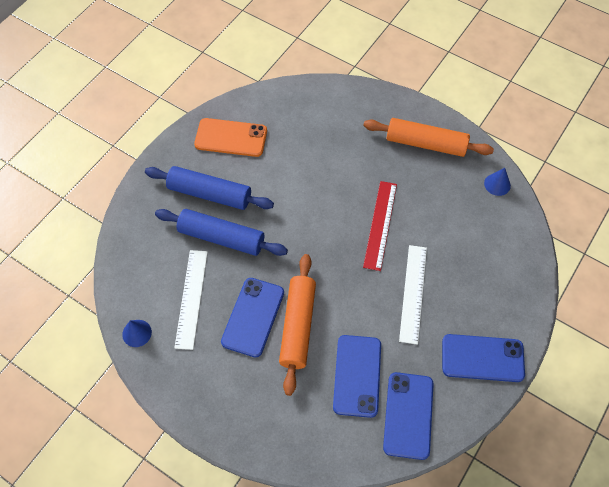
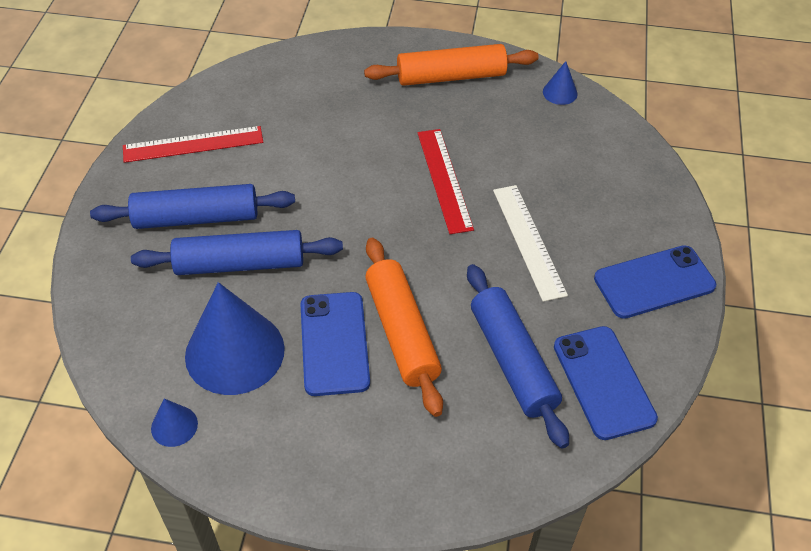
camera: 25 degrees left, 10 degrees down
(191, 298) = (234, 352): white ruler -> blue cone
(231, 138) = (193, 144): orange phone -> red ruler
(357, 375) = (512, 361): blue phone -> blue rolling pin

